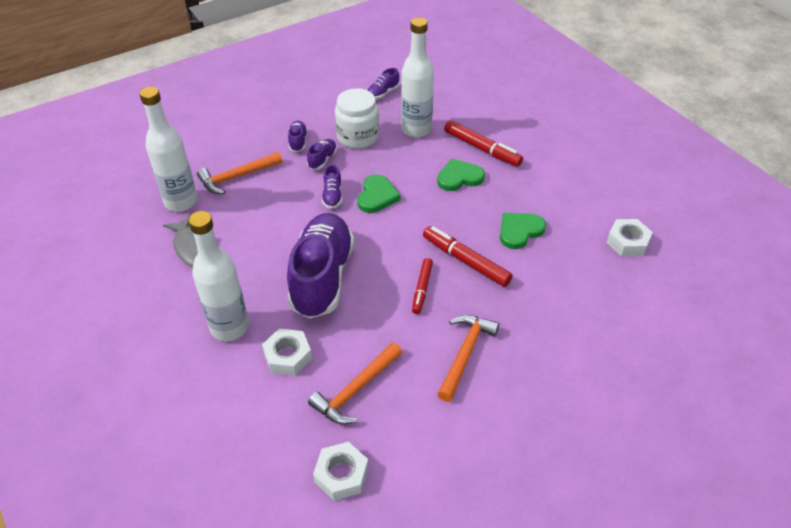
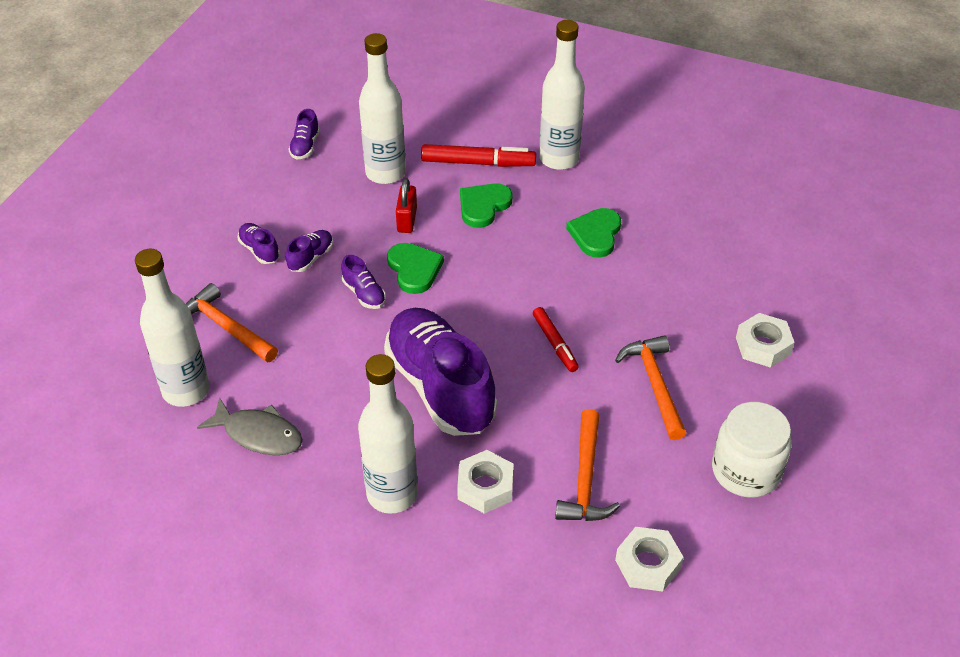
camera: 35 degrees left, 0 degrees up
(237, 177) = (226, 327): orange hammer -> orange hammer turned 105 degrees clockwise
(322, 160) = (311, 258): purple shoe -> purple shoe turned 45 degrees clockwise
(357, 136) = (326, 212): white jar -> white jar (746, 471)
(402, 164) = (407, 220): none -> red padlock
(465, 261) = (571, 292): red marker -> none
(540, 170) = (559, 159): none -> white bottle
(627, 242) = (704, 195): white nut -> white nut (763, 346)

